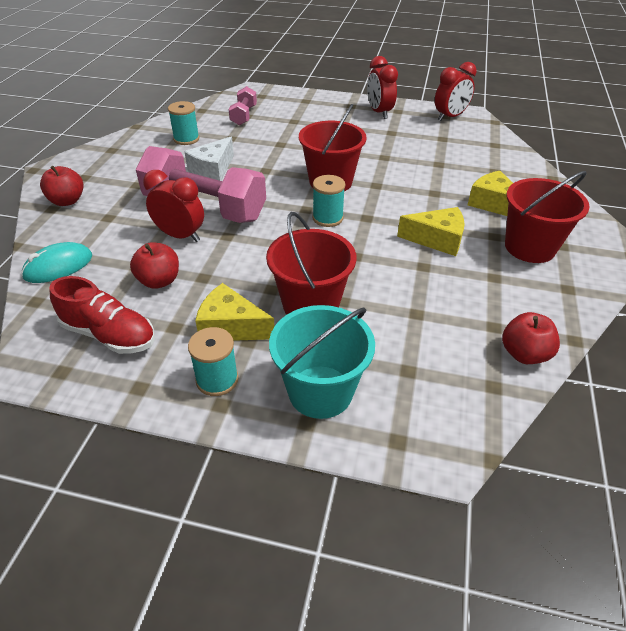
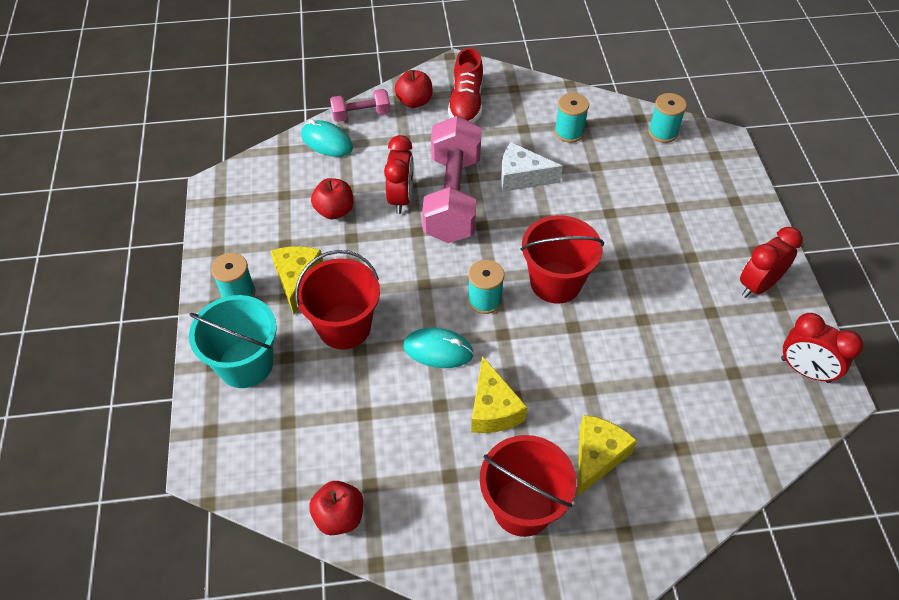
camera: 70 degrees right, 10 degrees up
(109, 334) = (263, 209): red shoe -> red shoe (466, 103)
(223, 106) = (663, 132): none -> turquoise spool
(243, 115) = (653, 158): pink dumbbell -> pink dumbbell (361, 115)
(366, 254) = (438, 350): none -> turquoise mouse

